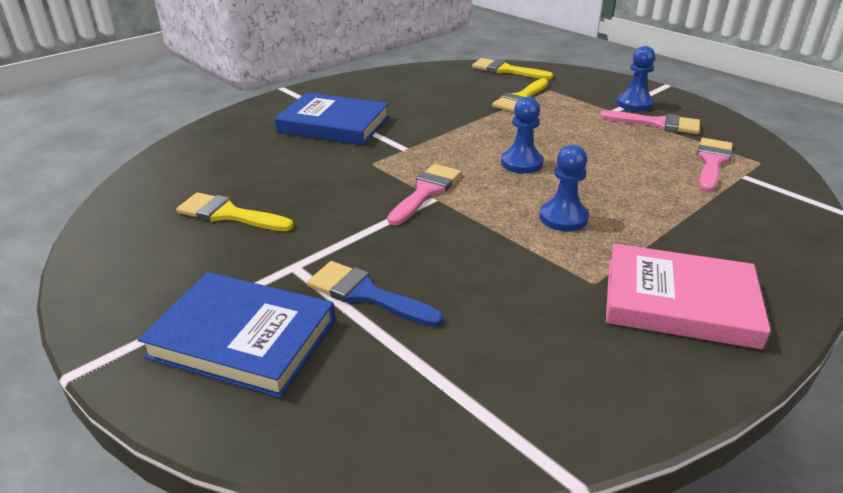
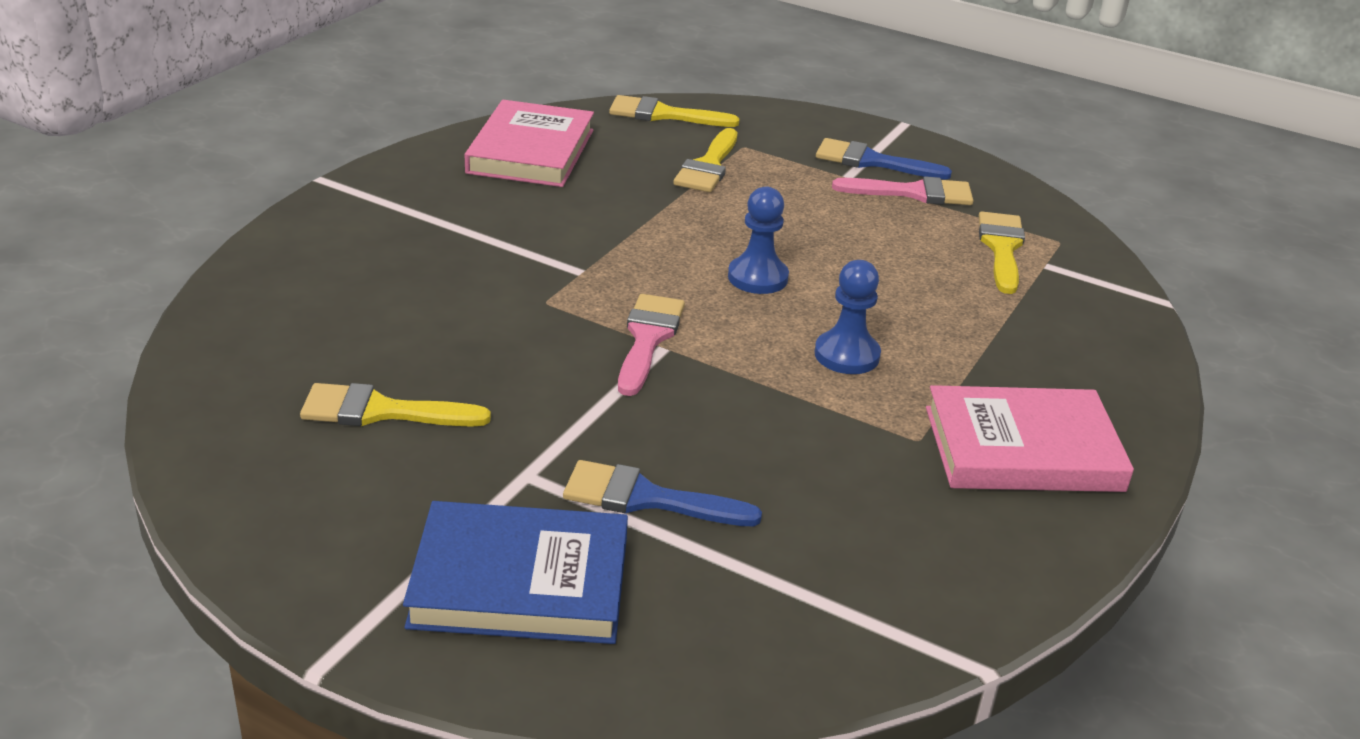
camera: 20 degrees left, 0 degrees up
(333, 124) = (448, 240): blue book -> none
(413, 83) = (531, 151): none -> pink book
(634, 104) = (872, 161): blue pawn -> blue brush
(712, 162) = (1001, 248): pink brush -> yellow brush

